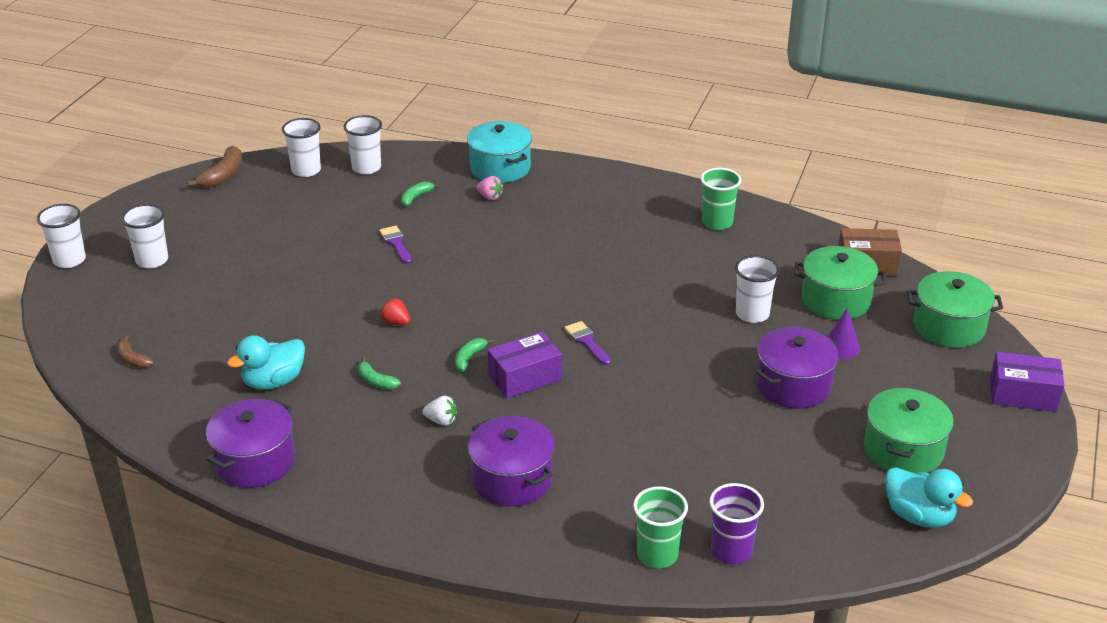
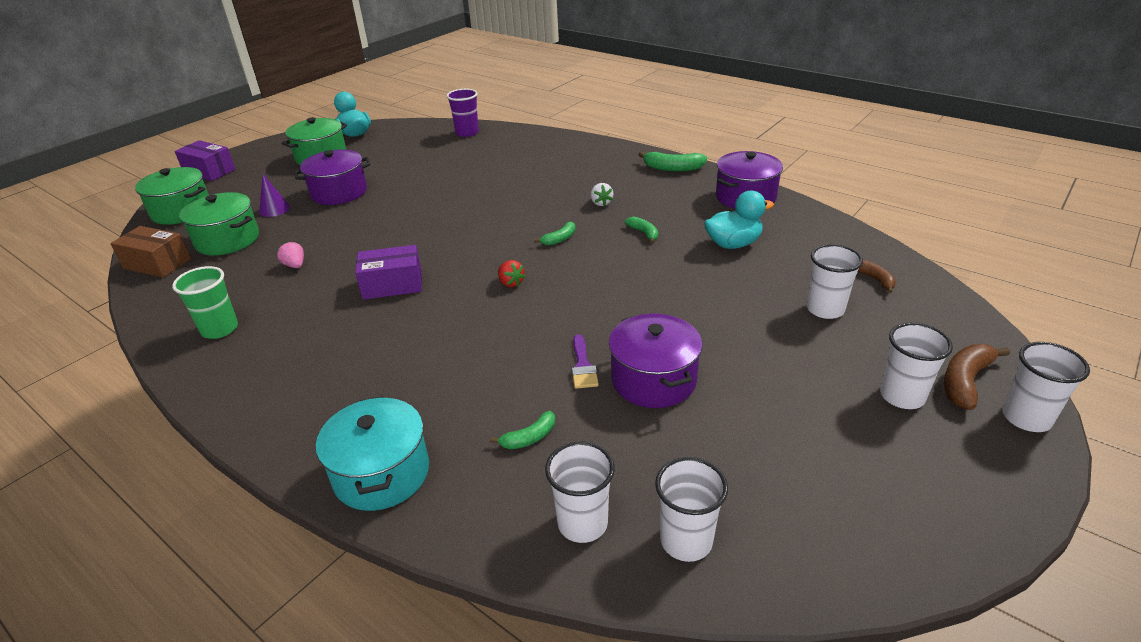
camera: 160 degrees left, 0 degrees up
(223, 175) = (837, 563): brown banana -> brown banana (965, 381)
(359, 507) = (673, 168): none -> green banana
(396, 322) = (612, 276): red strawberry -> red strawberry (511, 283)
(441, 421) = (601, 203): white strawberry -> white strawberry turned 135 degrees counterclockwise
(490, 197) = (432, 418): pink strawberry -> pink strawberry (295, 265)
(512, 479) = (568, 170): purple pot -> purple pot (653, 380)
(525, 378) = (523, 220): purple box -> purple box (392, 285)
(587, 341) = (455, 238): purple brush -> none
(657, 555) = (507, 135): green cup -> none
(752, 314) = (305, 239): white cup -> white cup (825, 309)

